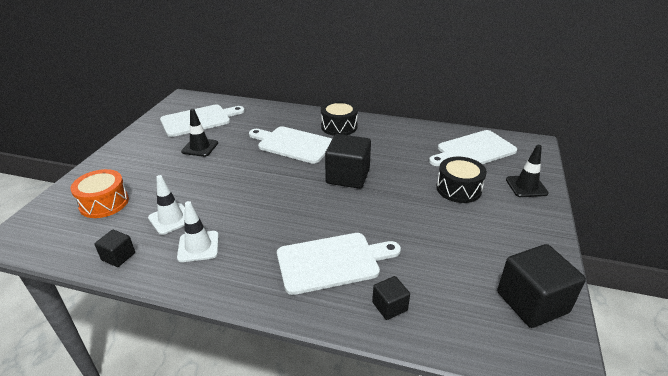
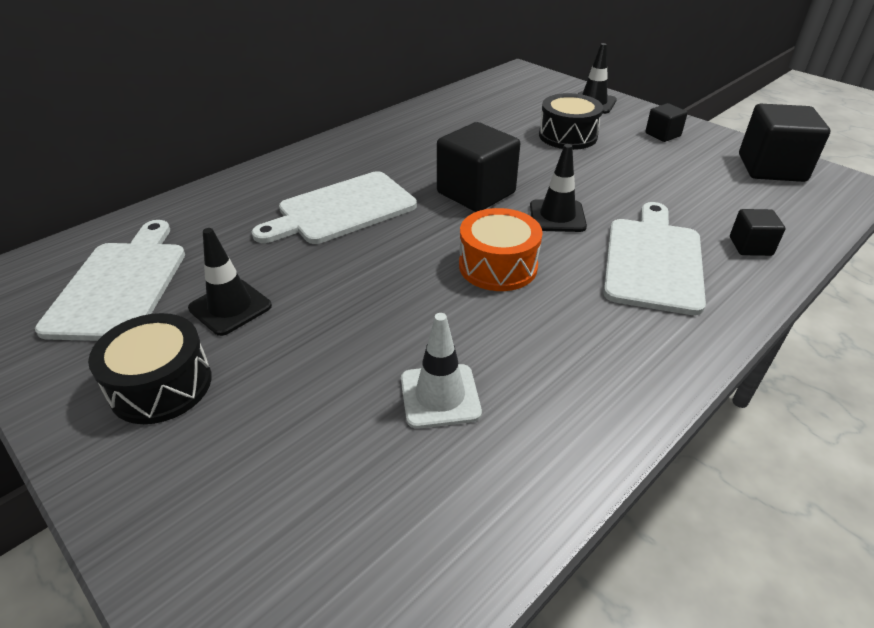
camera: 60 degrees left, 5 degrees up
(104, 203) = (296, 493): orange drum -> orange drum (498, 266)
(118, 256) = (509, 495): black cube -> black cube (662, 135)
(198, 246) = (545, 378): white traffic cone -> none
(339, 126) = (340, 160): black drum -> black drum (161, 385)
(349, 212) = (557, 216): none -> black traffic cone
(473, 150) = (501, 102): white cutting board -> none

